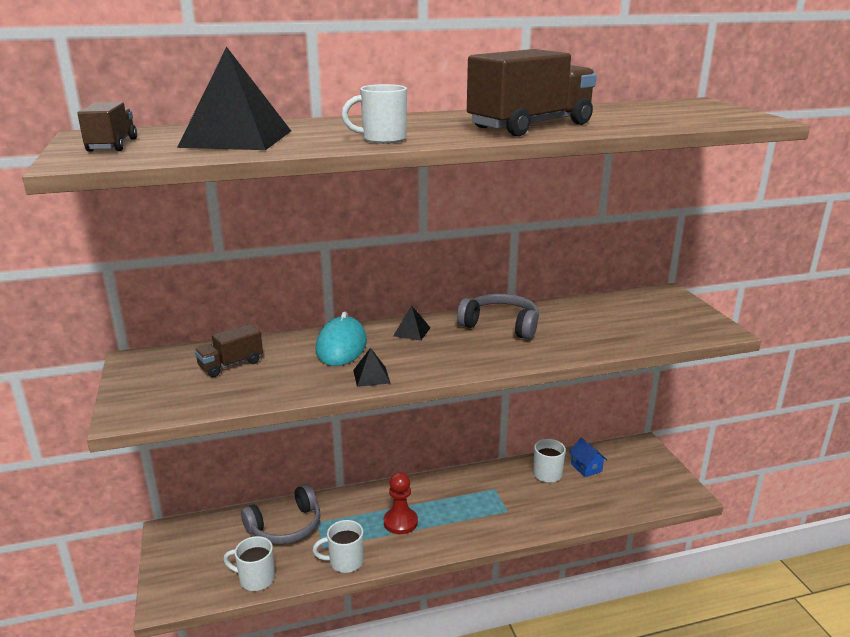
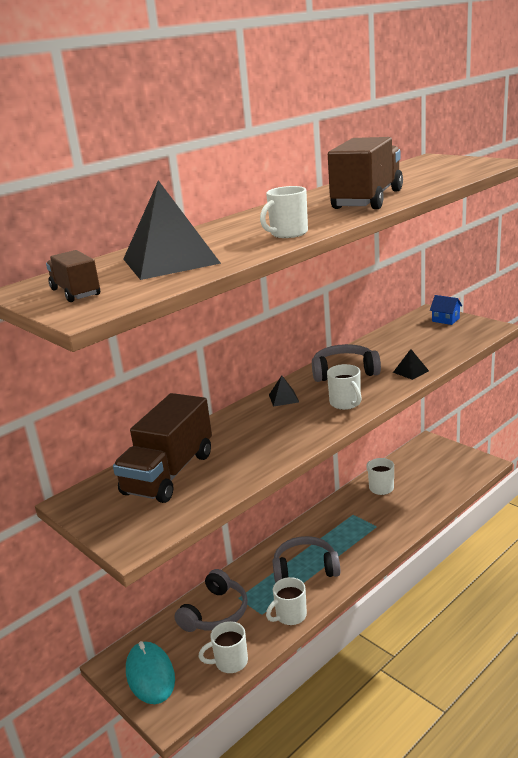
camera: 25 degrees left, 0 degrees up
(231, 365) = (169, 473): brown truck -> brown truck, size x1.95
(341, 346) = (242, 427): turquoise mouse -> turquoise mouse (150, 675)
(371, 376) = (296, 440): black pyramid -> black pyramid (411, 371)
(400, 522) = (305, 568): red pawn -> grey headphones
(462, 357) = (346, 403): none -> white mug
(586, 467) = (403, 472): blue house -> blue house (445, 320)

